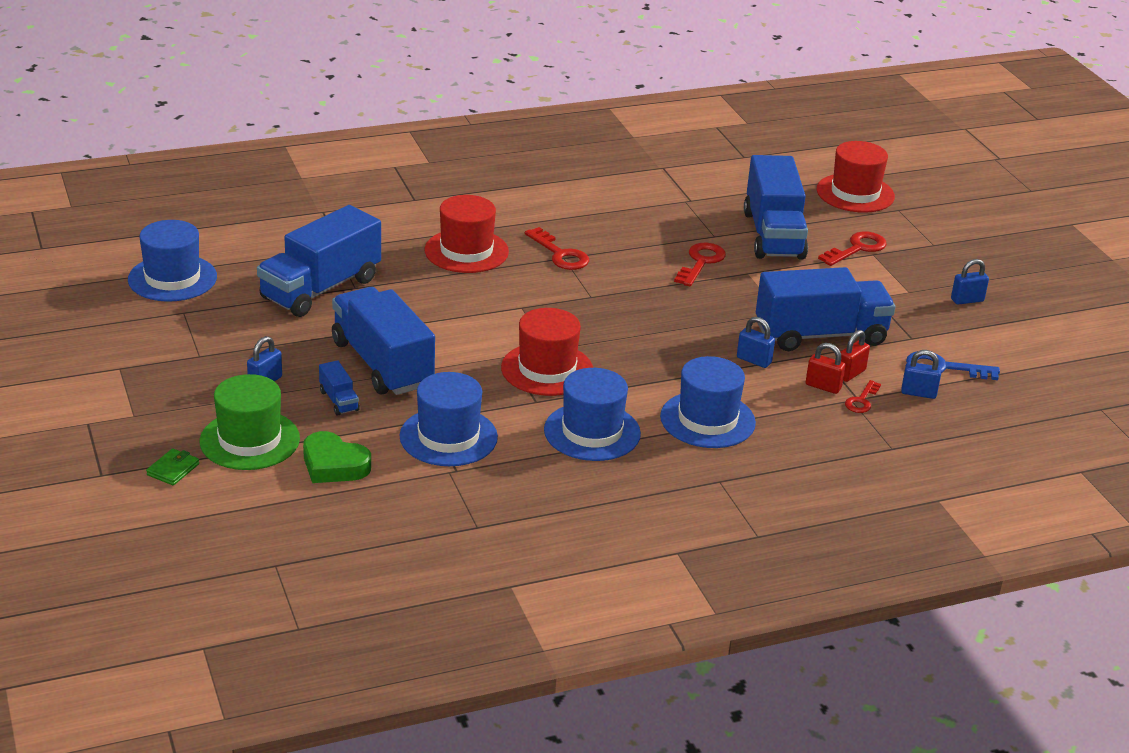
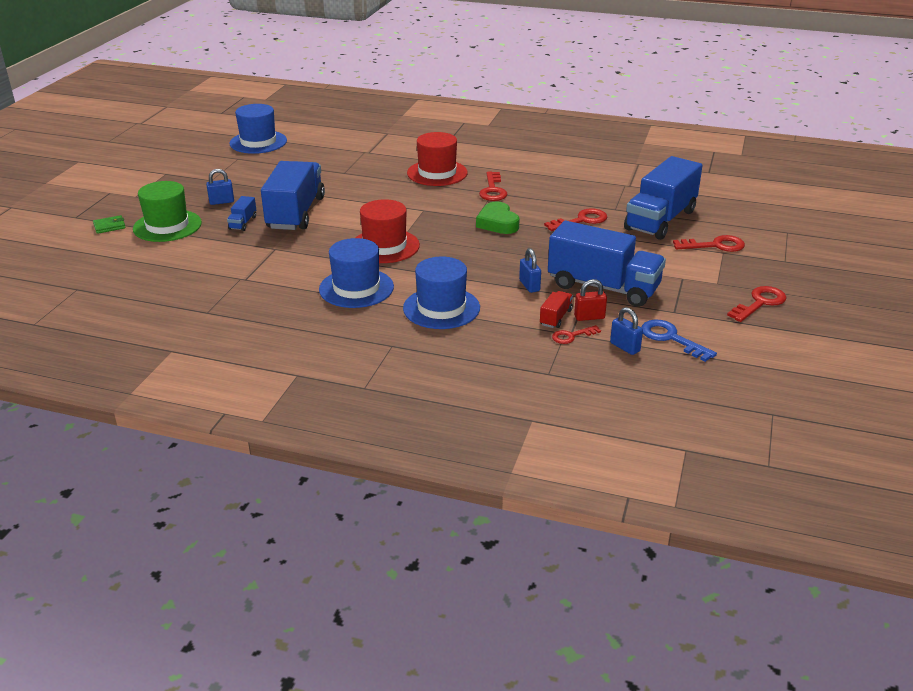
camera: 40 degrees right, 0 degrees up
(320, 289) = (324, 168): blue truck -> none
(334, 465) = (187, 252): green heart -> green heart (497, 223)
(448, 437) = (269, 261): blue hat -> none
(823, 386) = (555, 317): red padlock -> red truck
(855, 193) = (765, 213): red hat -> none
(967, 300) = (760, 303): blue padlock -> red key

